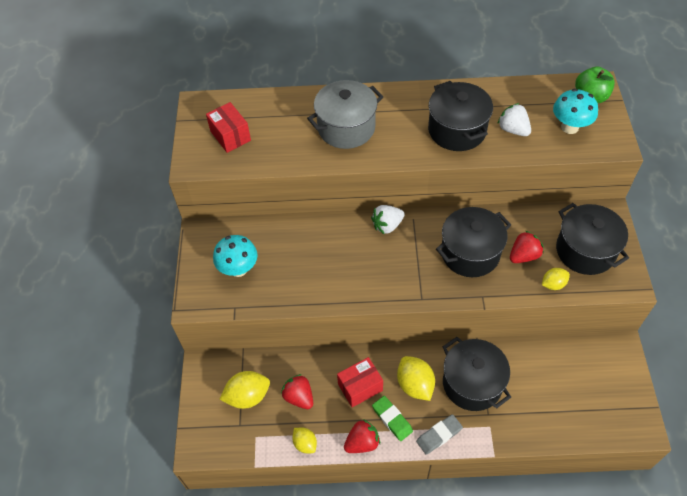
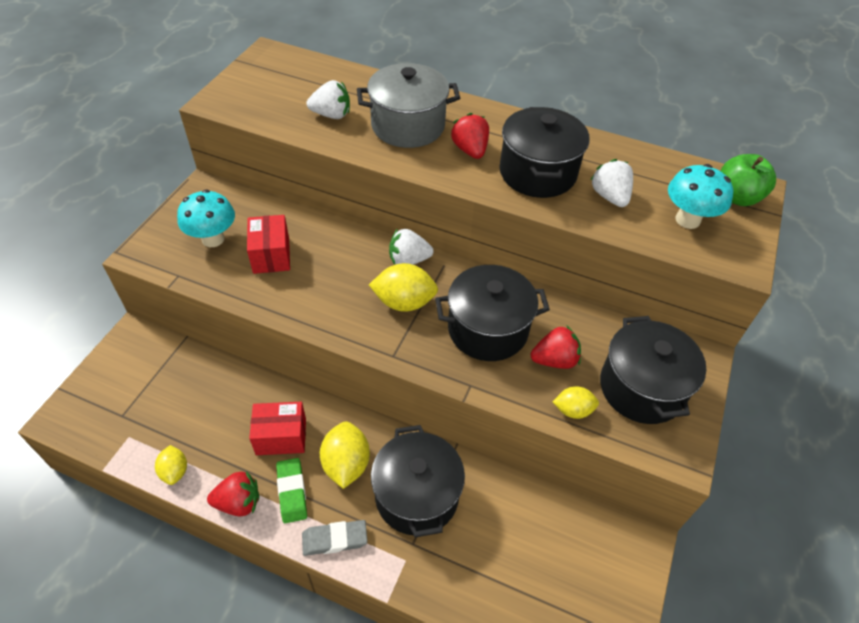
camera: 20 degrees right, 5 degrees down
(230, 136) = (277, 91): red box -> red box (271, 255)
(248, 396) = (153, 388): yellow lemon -> yellow lemon (404, 302)
(286, 140) = (331, 115): none -> white strawberry
(299, 397) = (206, 415): red strawberry -> red strawberry (470, 150)

